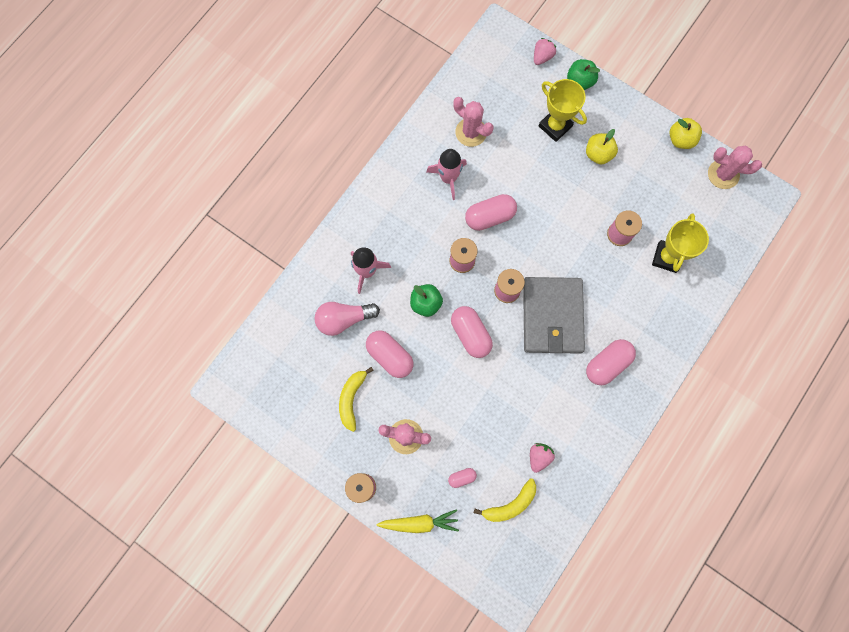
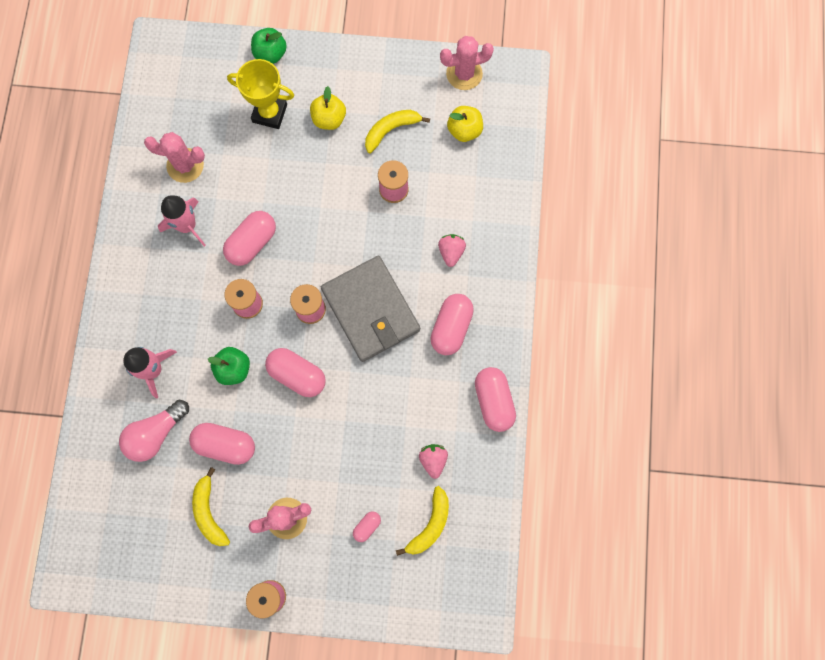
camera: 30 degrees left, 0 degrees up
(419, 522) = (348, 598): yellow carrot -> none
(542, 57) = (218, 48): pink strawberry -> pink strawberry (451, 252)
(610, 439) = (493, 401): none -> pink capsule
(642, 188) = (391, 130): none -> yellow banana
(667, 257) = (453, 187): yellow trophy -> none
(680, 140) = (404, 61): yellow apple -> yellow apple (464, 130)

